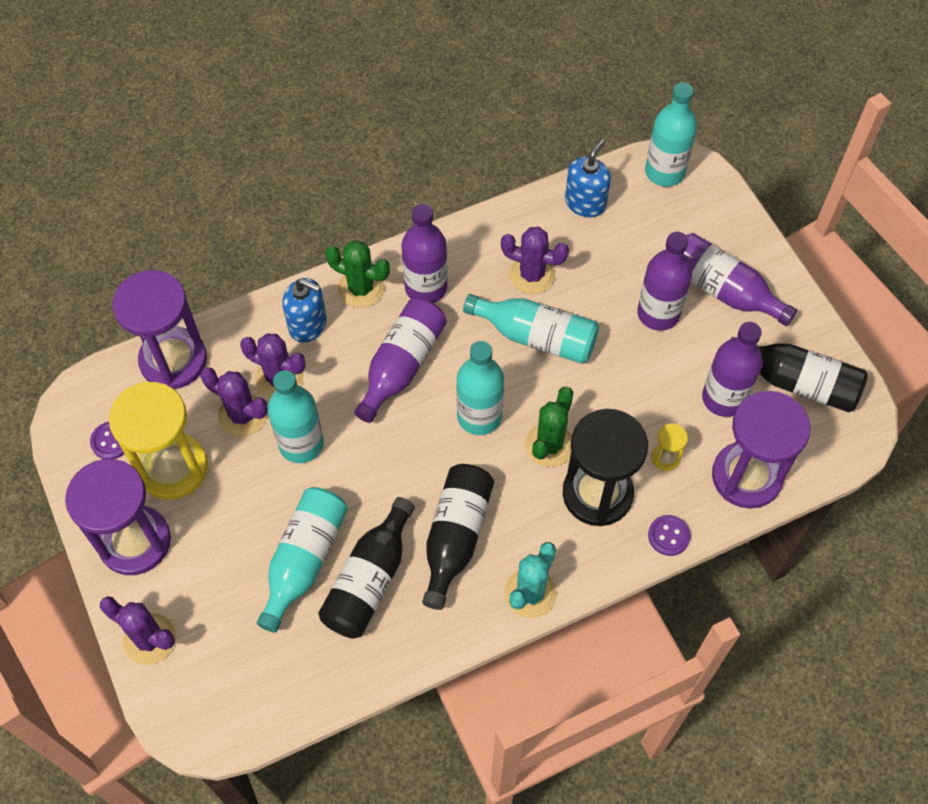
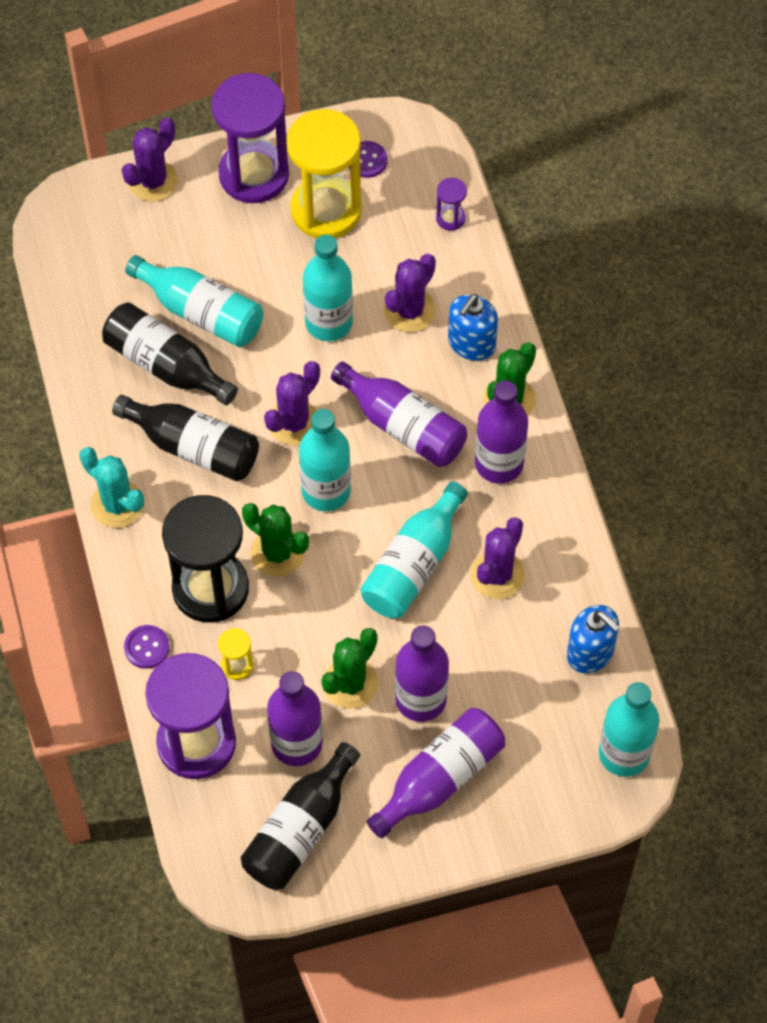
camera: 100 degrees right, 0 degrees up
(173, 360) = (450, 218): purple hourglass -> purple hourglass, size x0.41
(242, 415) = (373, 274): purple cactus -> purple cactus (294, 423)
(658, 367) = (350, 683): none -> green cactus

